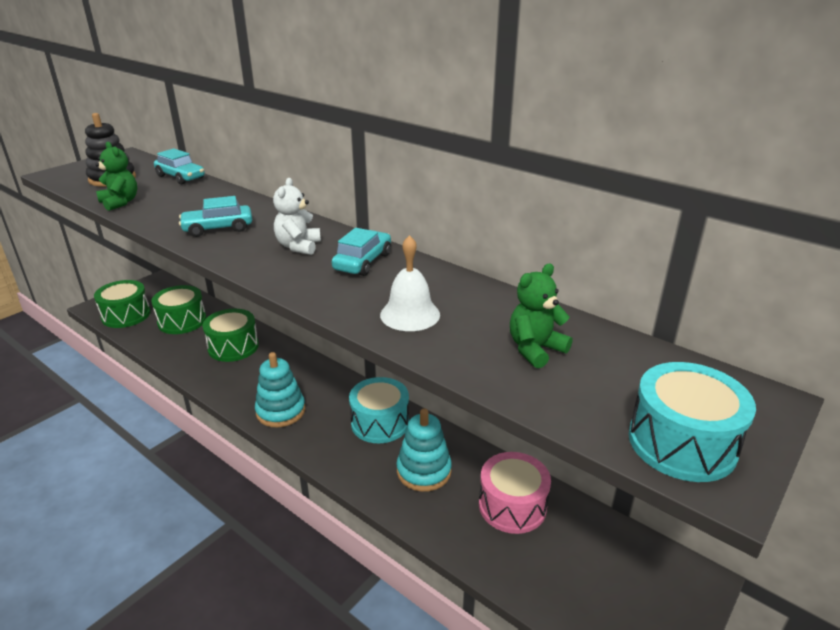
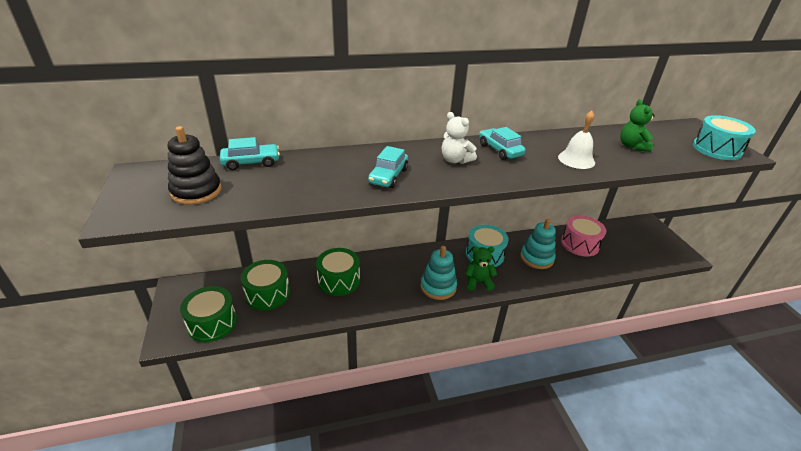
camera: 55 degrees left, 5 degrees up
(120, 202) = (268, 201): green teddy bear -> green teddy bear (478, 282)

